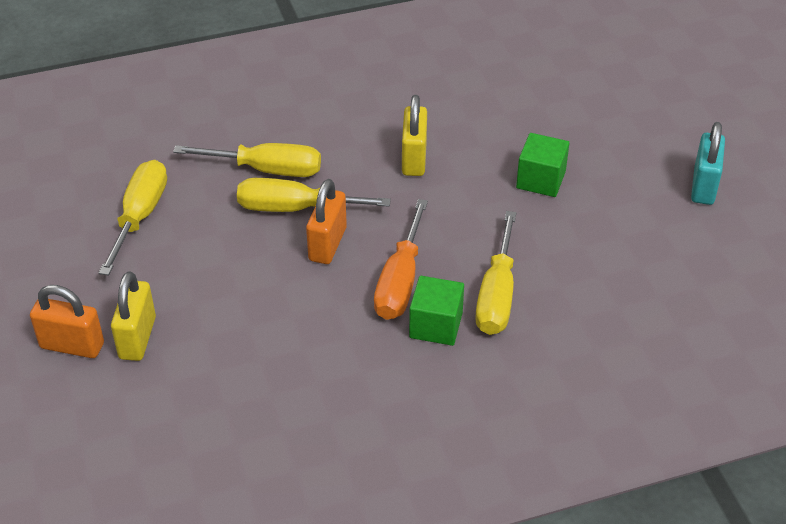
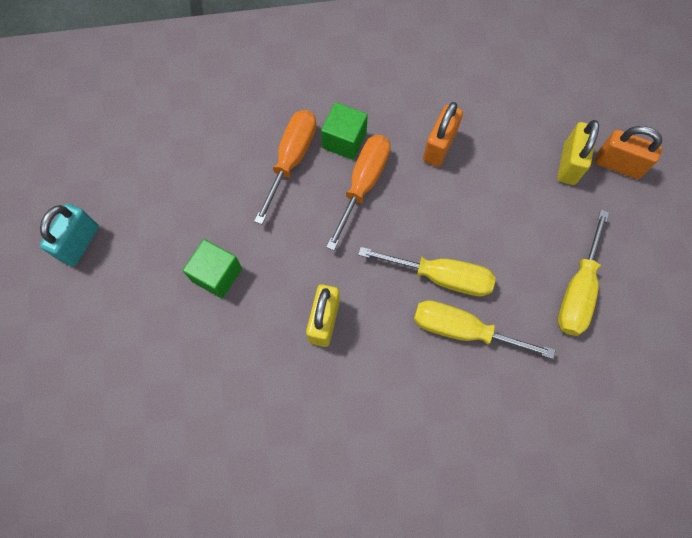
camera: 170 degrees left, 25 degrees up
(327, 244) = (416, 231): orange padlock -> orange padlock (439, 146)
(497, 295) = (291, 159): yellow screwdriver -> orange screwdriver

